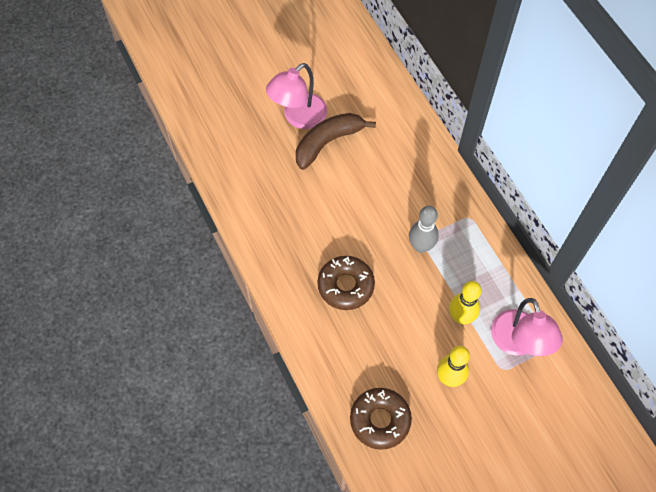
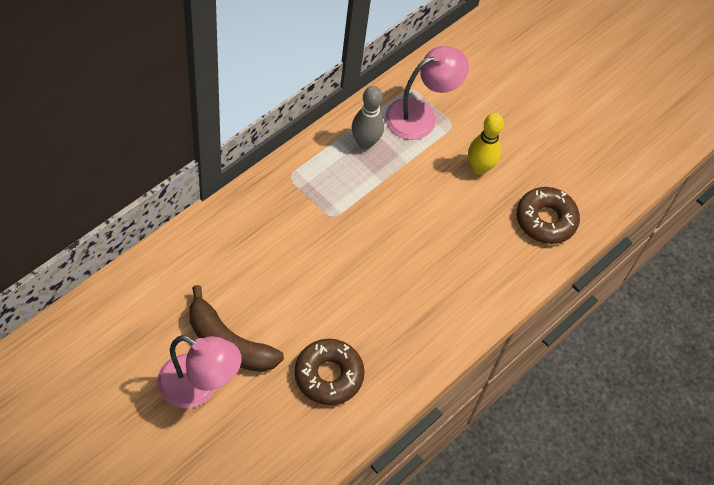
camera: 115 degrees left, 5 degrees down
(345, 286) = (414, 281): brown donut -> brown donut (328, 375)
(421, 246) = (341, 217): grey bowling pin -> grey bowling pin (365, 142)
(460, 317) = (411, 167): yellow bowling pin -> none

